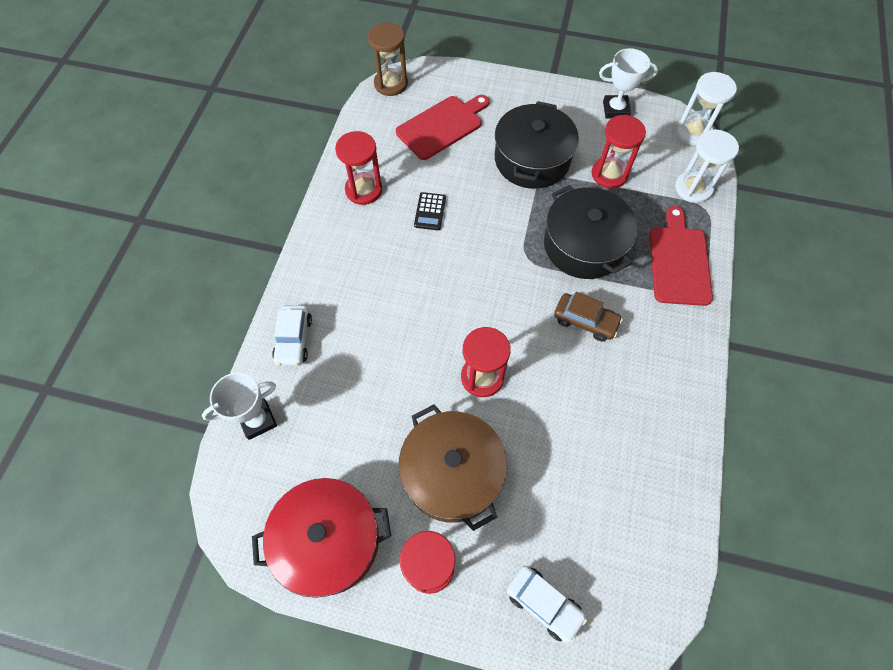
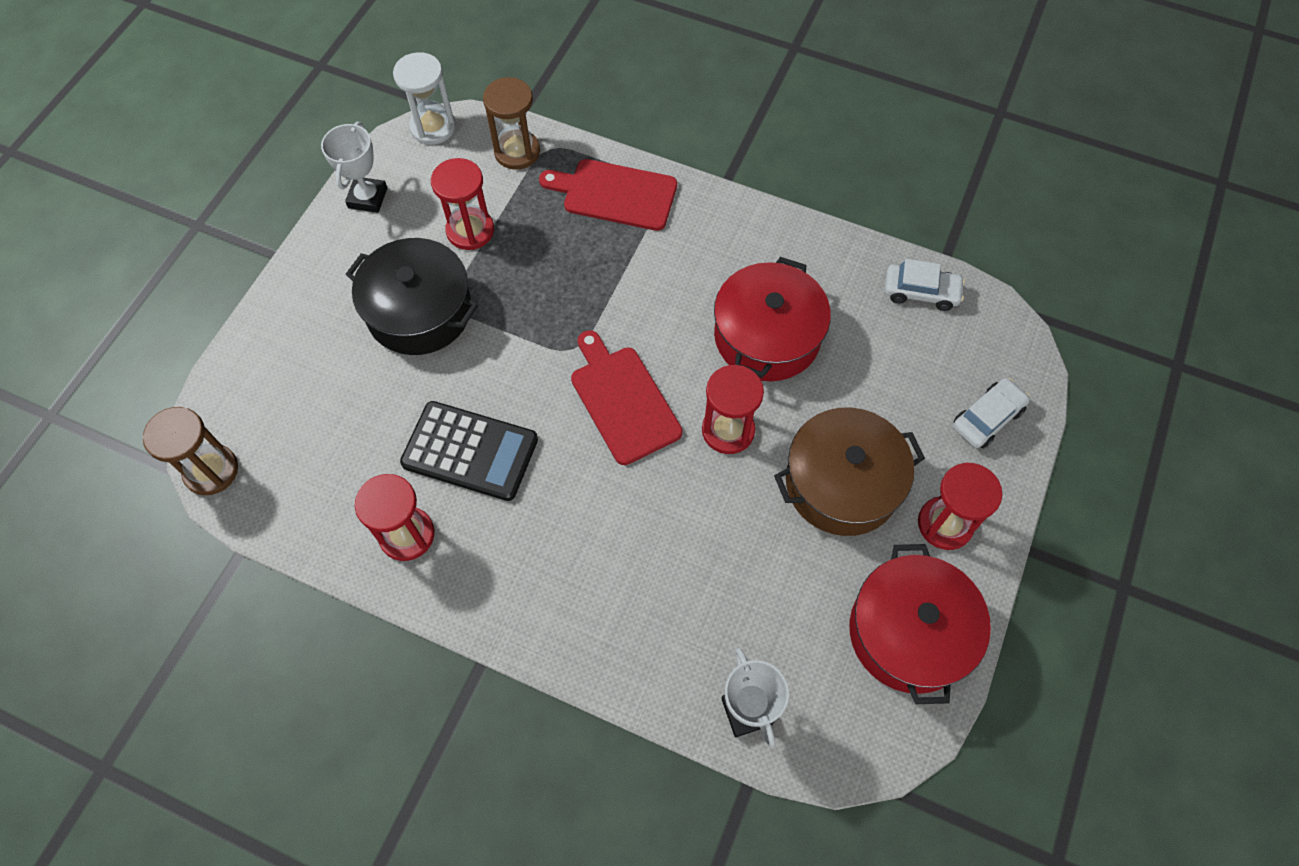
camera: 80 degrees left, 0 degrees up
(294, 340) = (636, 655): white car -> white car (921, 292)
(430, 211) = (470, 451): black calculator -> black calculator, size x2.03
(442, 126) = (322, 412): red cutting board -> red cutting board (622, 400)
(577, 396) = (767, 336): none -> red pot
(584, 245) = (569, 283): black pot -> none
(585, 321) = (674, 306): brown car -> none
(693, 188) = (517, 152): white hourglass -> brown hourglass

